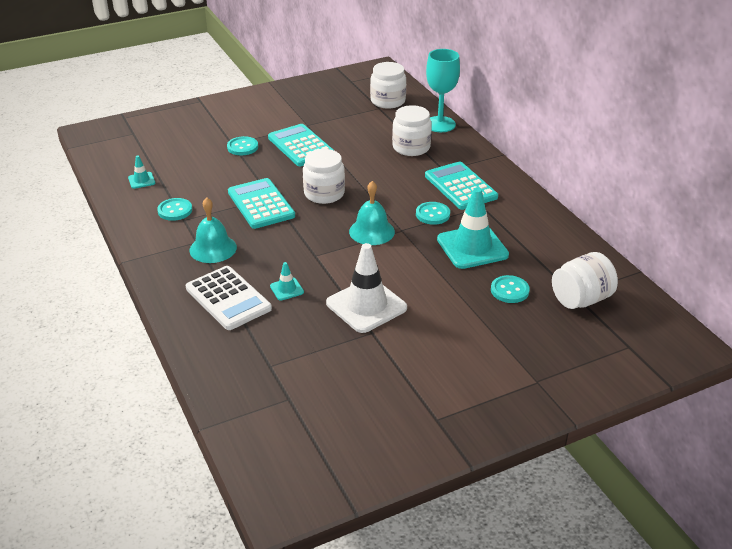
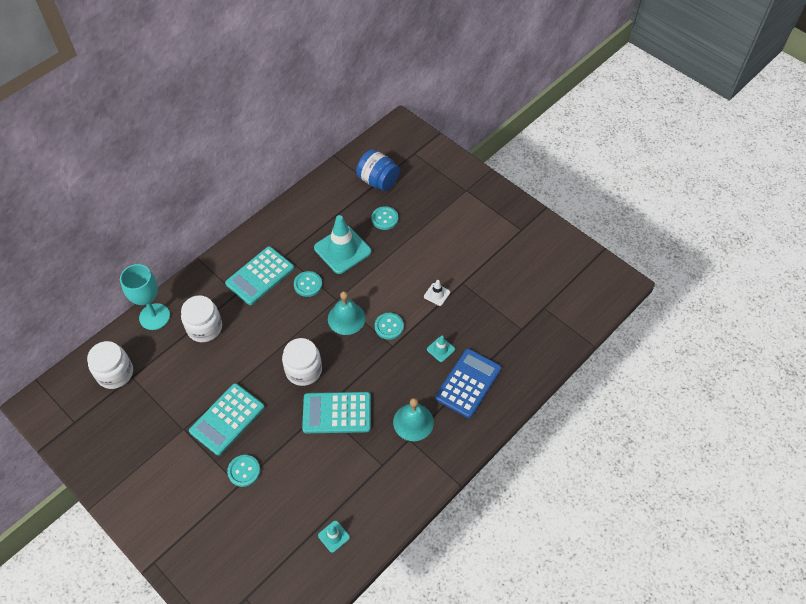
camera: 110 degrees left, 20 degrees up
(175, 210) = (371, 479): turquoise button -> turquoise button (389, 326)
(228, 298) = (468, 383): white calculator -> blue calculator
(261, 204) = (337, 413): turquoise calculator -> turquoise calculator turned 45 degrees clockwise
(366, 305) = (437, 294): white traffic cone -> white traffic cone, size x0.45
(581, 299) = (378, 181): white jar -> blue jar

